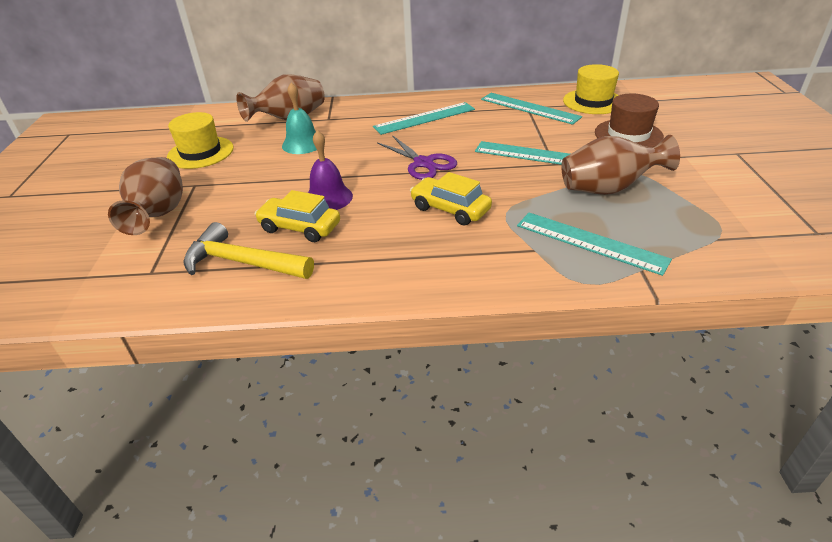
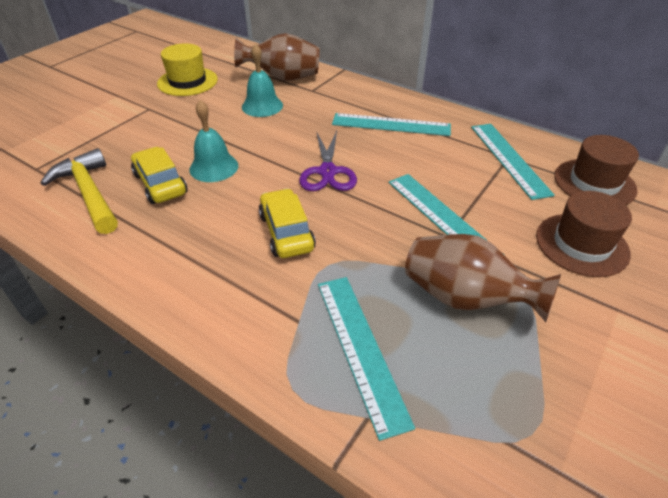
camera: 35 degrees right, 5 degrees up
(159, 214) = (99, 123): brown vase -> none
(328, 198) = (214, 167): purple bell -> turquoise bell
(593, 102) = (594, 183): yellow hat -> brown hat

